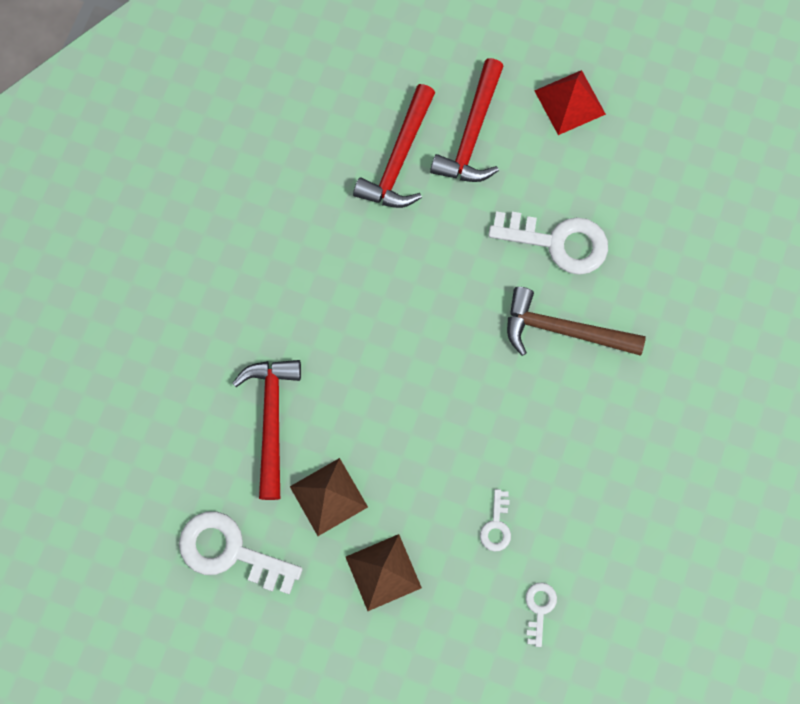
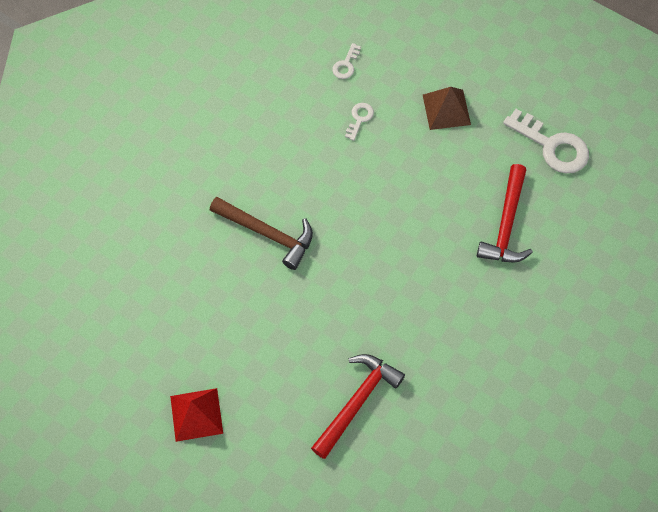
camera: 165 degrees left, 10 degrees down
(328, 496) = (474, 164): brown pyramid -> none
(472, 133) = (288, 408): red hammer -> none
(558, 242) = (248, 300): white key -> none

